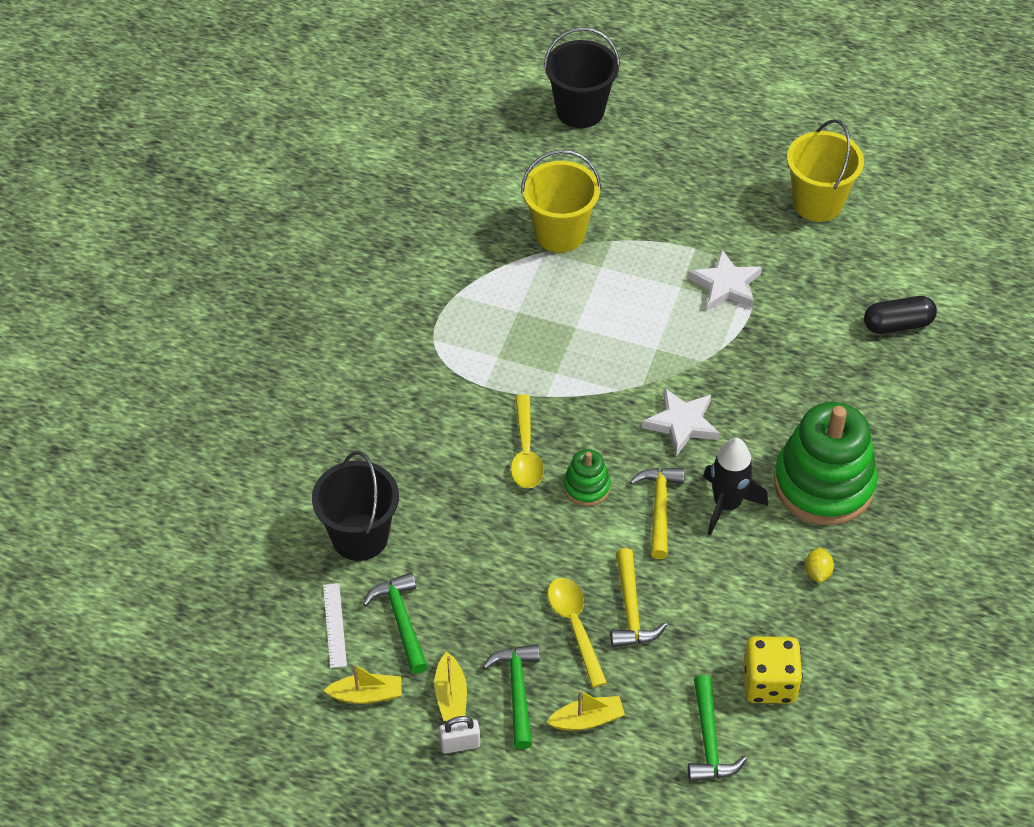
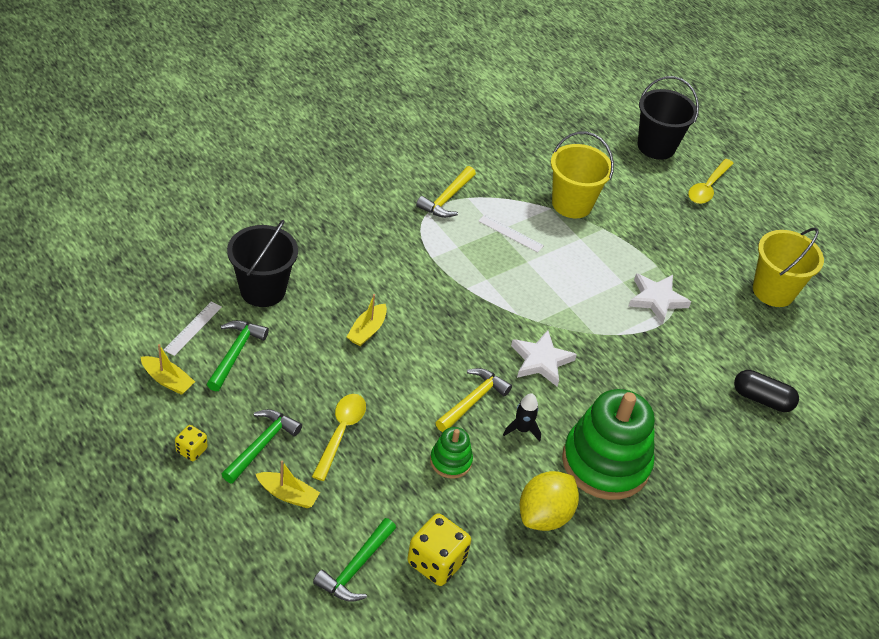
camera: 30 degrees right, 5 degrees down
(451, 695) = (218, 417): yellow boat -> yellow boat (367, 330)
(460, 744) = (191, 450): white padlock -> yellow dice
(525, 451) = (418, 310): yellow spoon -> yellow spoon (708, 187)
(533, 307) = (510, 233): none -> white ruler
(586, 487) = (437, 356): green stacking toy -> green stacking toy (450, 461)
(631, 609) = (389, 448): yellow hammer -> yellow hammer (447, 199)
(727, 505) = (522, 429): black rocket -> black rocket, size x0.60
(817, 572) = (544, 515): yellow lemon -> yellow lemon, size x2.15

